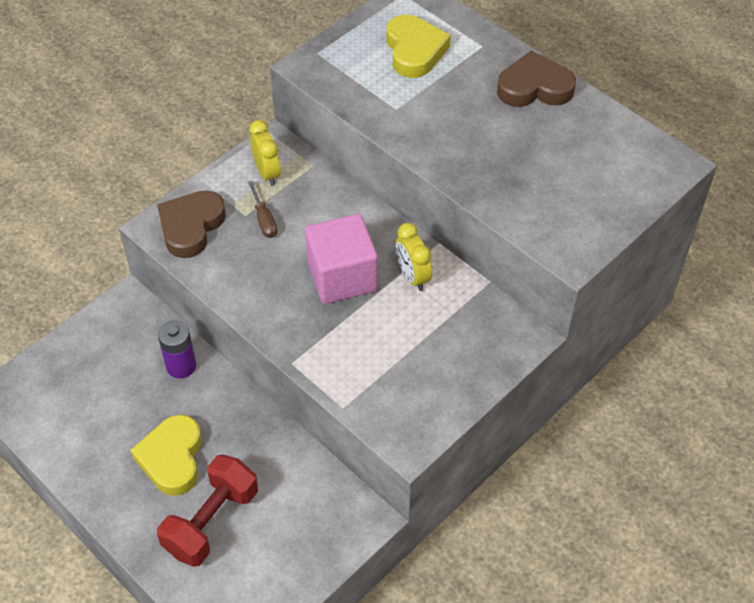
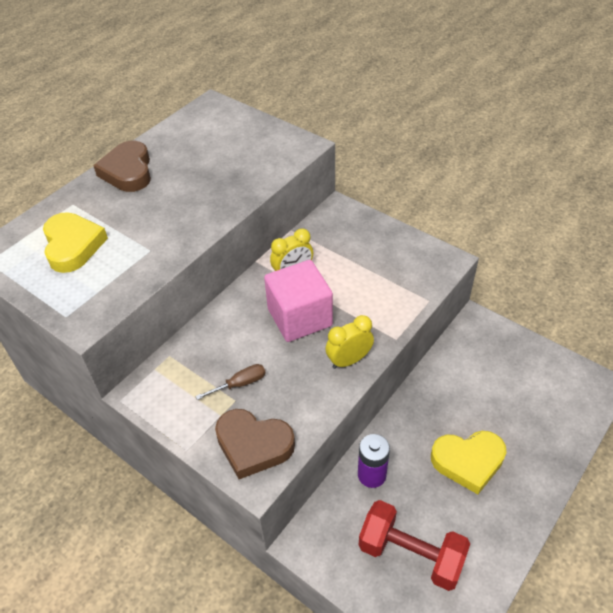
camera: 95 degrees left, 5 degrees down
(211, 521) = (515, 419): red dumbbell -> red dumbbell (411, 554)
(267, 173) = (179, 391): yellow clock -> yellow clock (349, 360)
(414, 51) = (73, 246): yellow heart -> yellow heart turned 90 degrees clockwise

